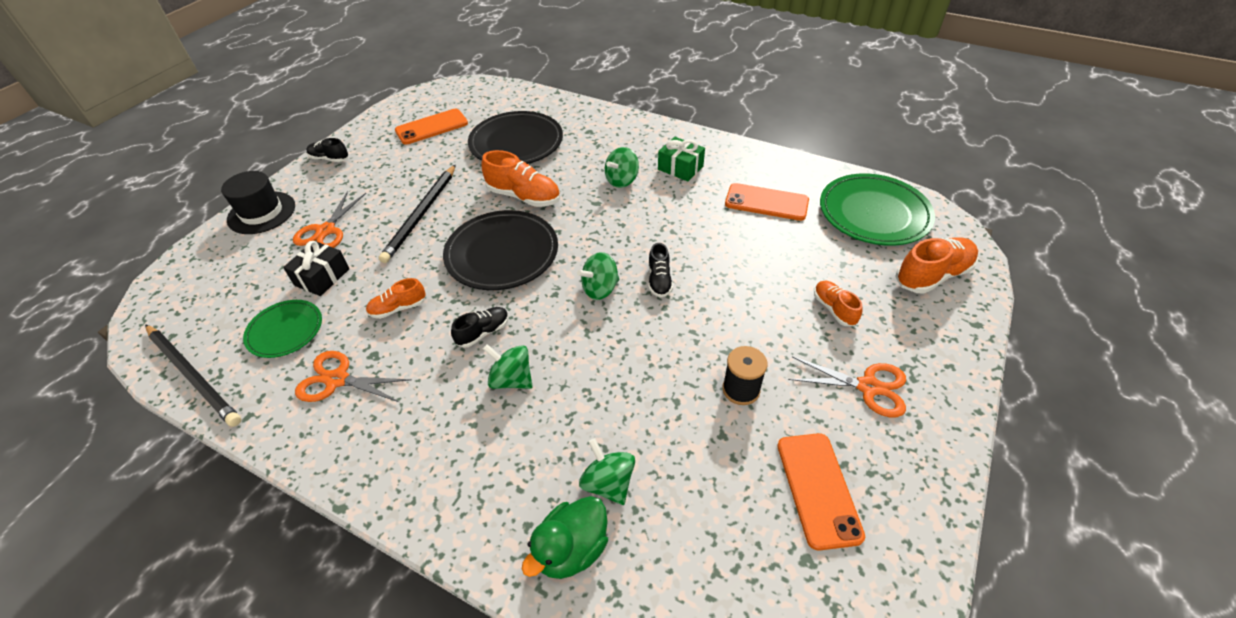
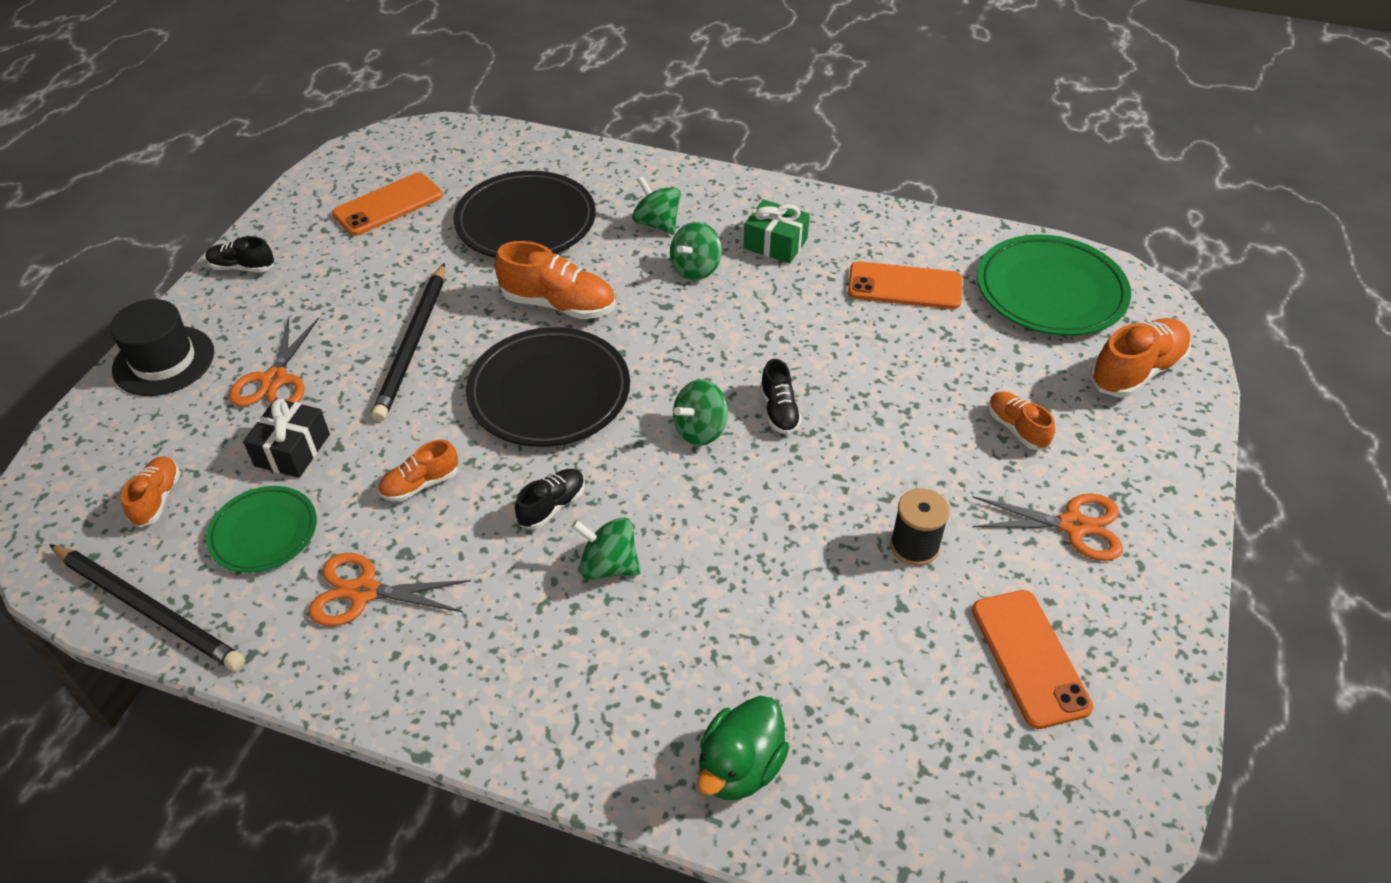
camera: 10 degrees left, 0 degrees up
(226, 301) = (157, 499): none -> orange shoe
(608, 483) = (768, 682): green spinning top -> green spinning top (657, 224)

